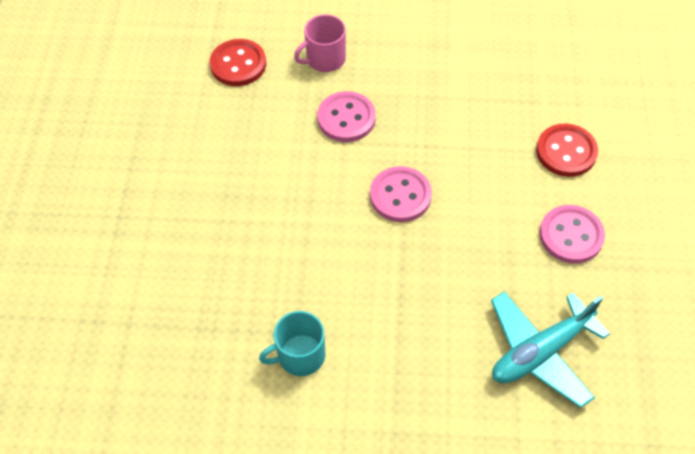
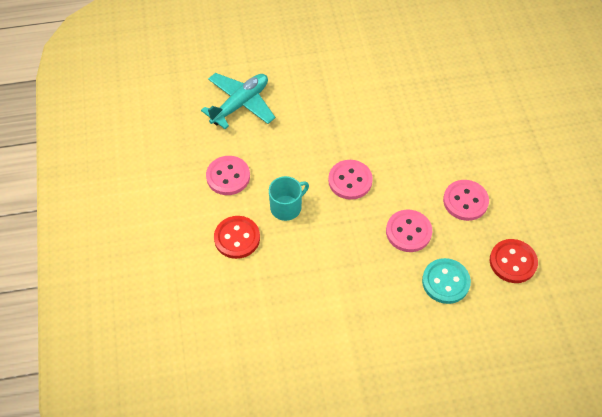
camera: 165 degrees right, 0 degrees up
(259, 140) = (465, 201): none -> pink button
(300, 355) = (380, 76): turquoise mug -> turquoise mug (287, 207)
(324, 59) = (445, 282): pink mug -> turquoise button

